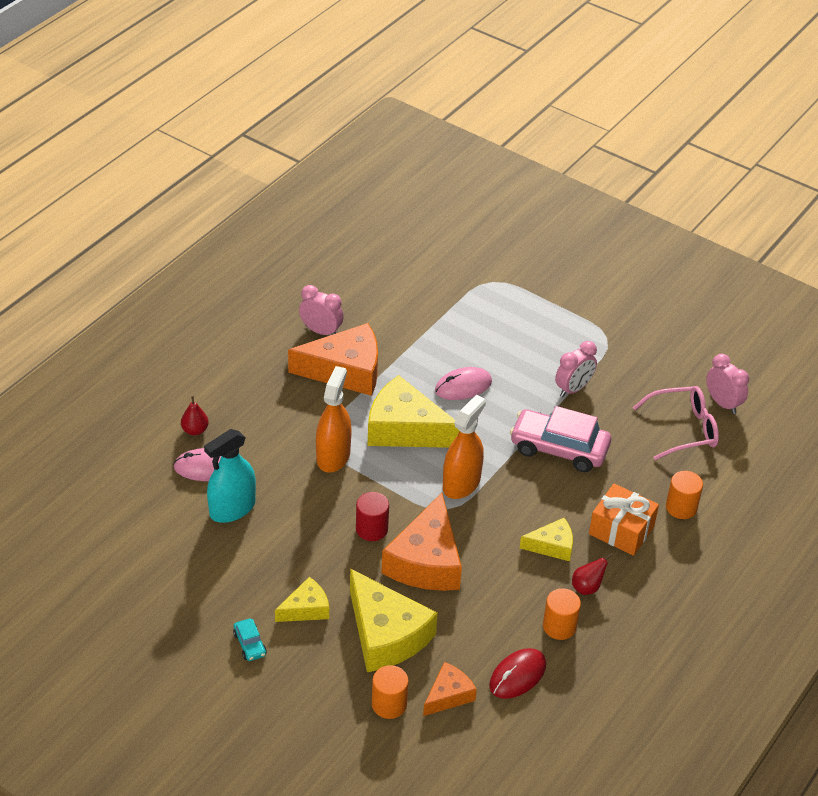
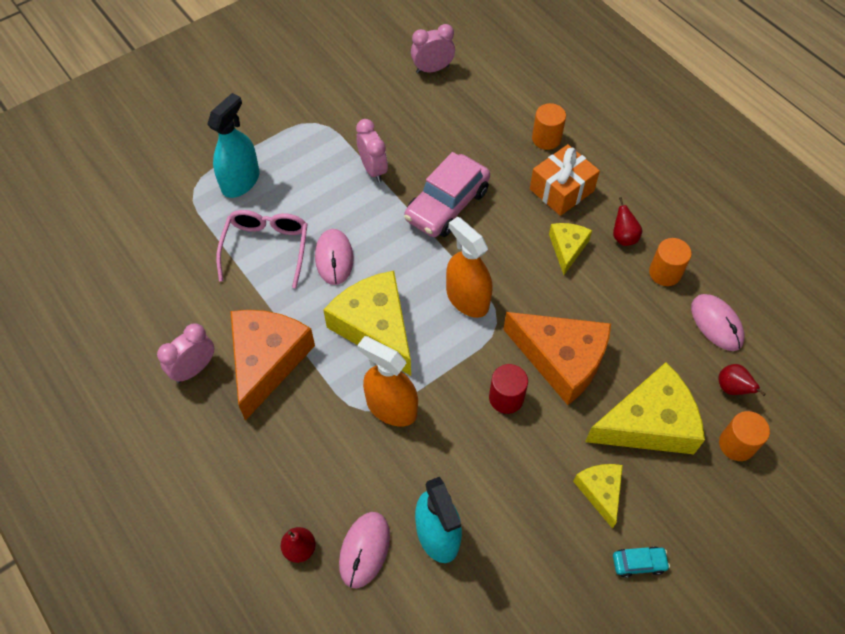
camera: 70 degrees left, 15 degrees up
(405, 429) = (375, 327): yellow cheese -> yellow cheese turned 105 degrees clockwise
(448, 695) = (732, 388): orange cheese -> red pear
(514, 307) = (240, 181): none -> turquoise spray bottle
(517, 675) = (716, 323): red mouse -> pink mouse
(684, 429) = (454, 106): pink glasses -> pink glasses (266, 248)

